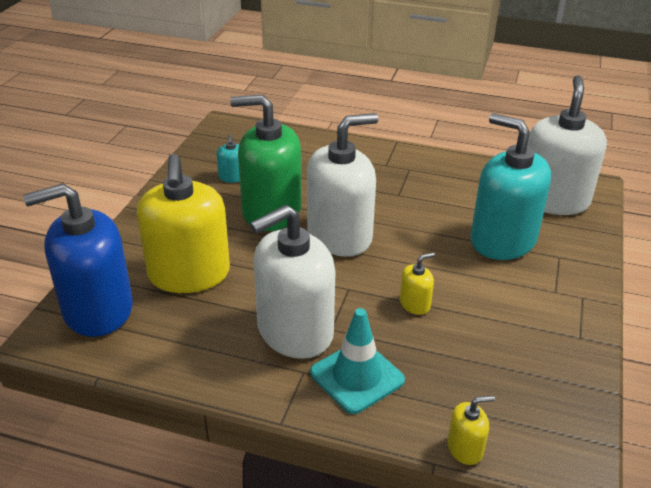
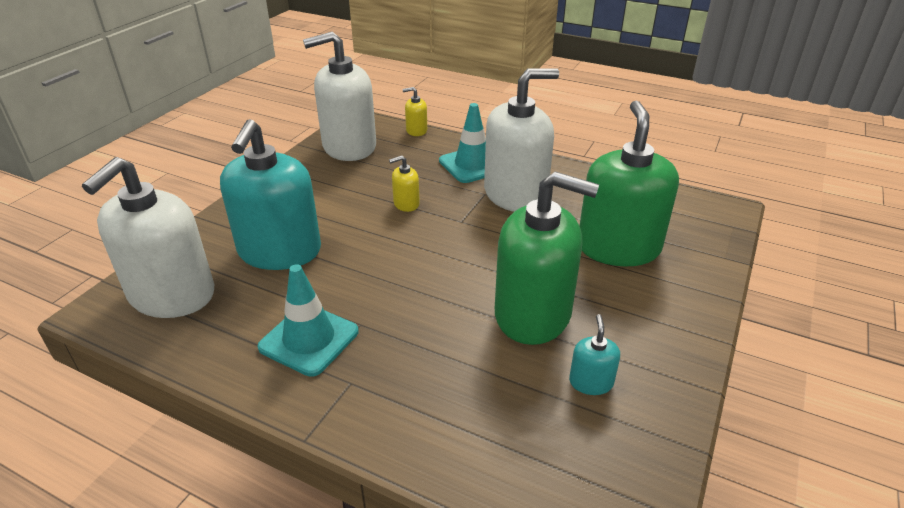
camera: 170 degrees left, 0 degrees up
(97, 309) = (694, 224): blue soap dispenser -> none
(189, 274) = (618, 247): yellow soap dispenser -> green soap dispenser
(339, 236) = (455, 273): white soap dispenser -> white soap dispenser (349, 147)
(428, 183) = (309, 339): none -> turquoise traffic cone
(502, 240) = (279, 251): turquoise soap dispenser -> turquoise soap dispenser turned 45 degrees clockwise

